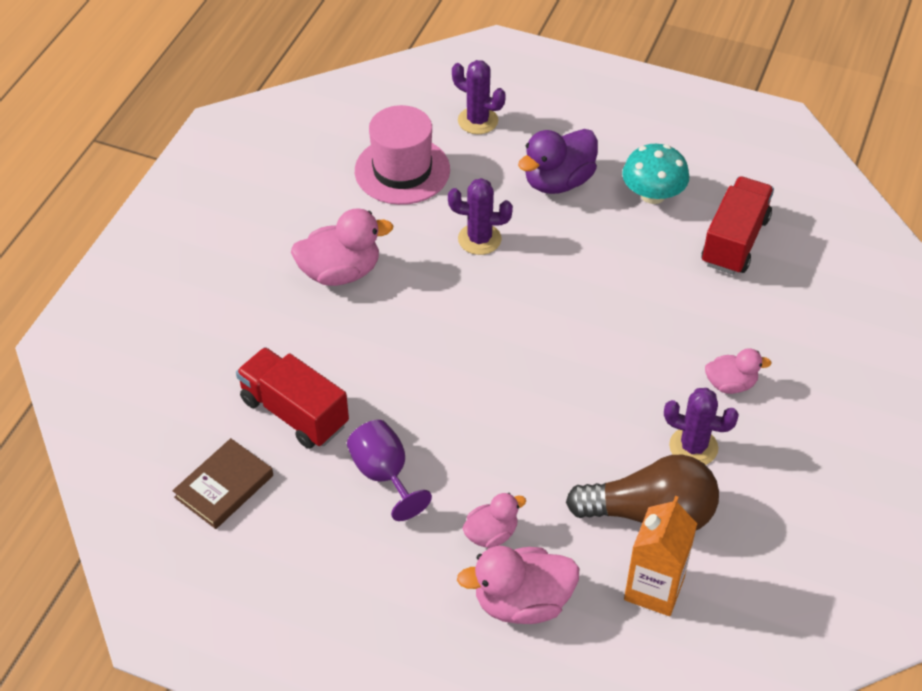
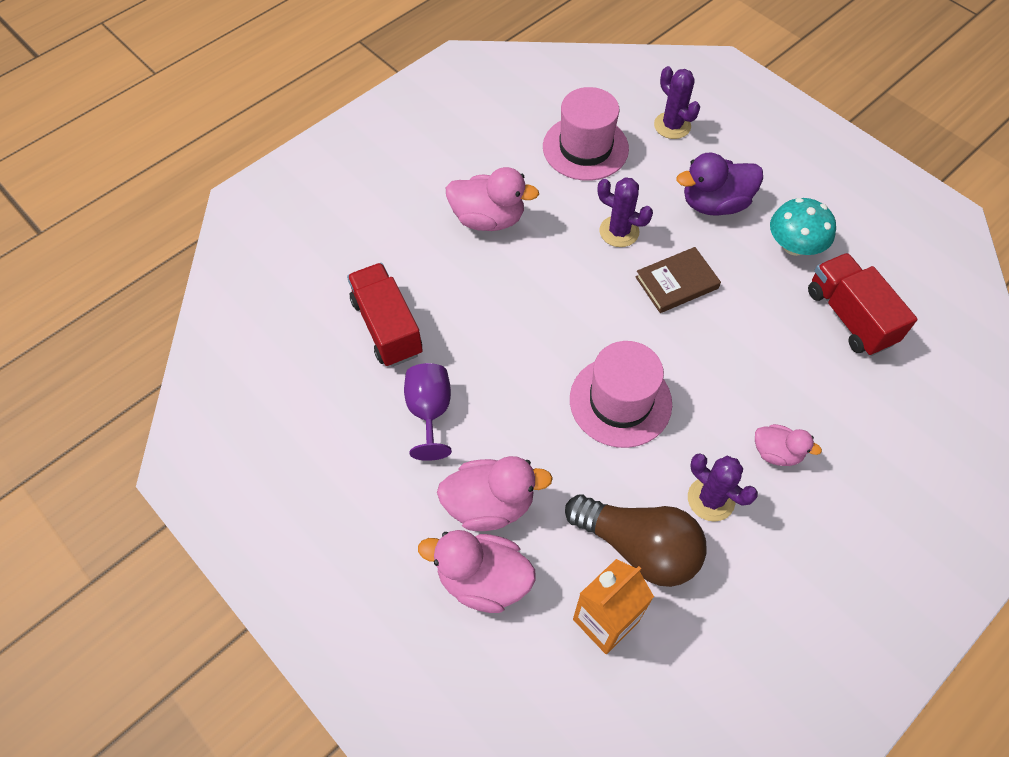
camera: 25 degrees right, 10 degrees up
(224, 486) = (299, 369): brown book -> brown book (676, 283)
(491, 534) = (490, 504): pink duck -> pink duck, size x1.68
(565, 394) = (620, 401): none -> pink hat
(735, 241) = (849, 317): red truck -> red truck turned 75 degrees counterclockwise

